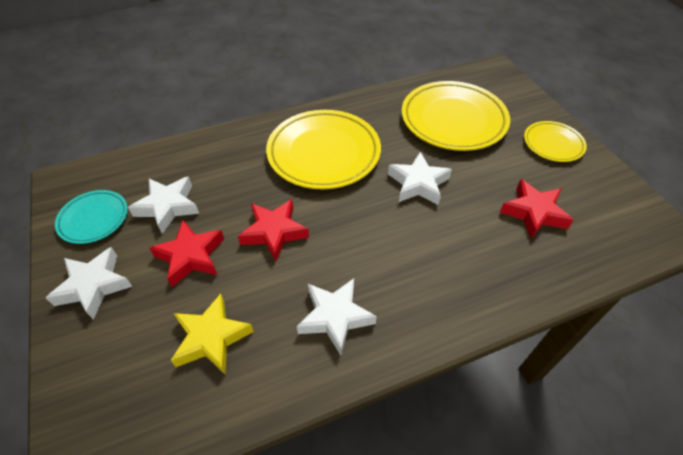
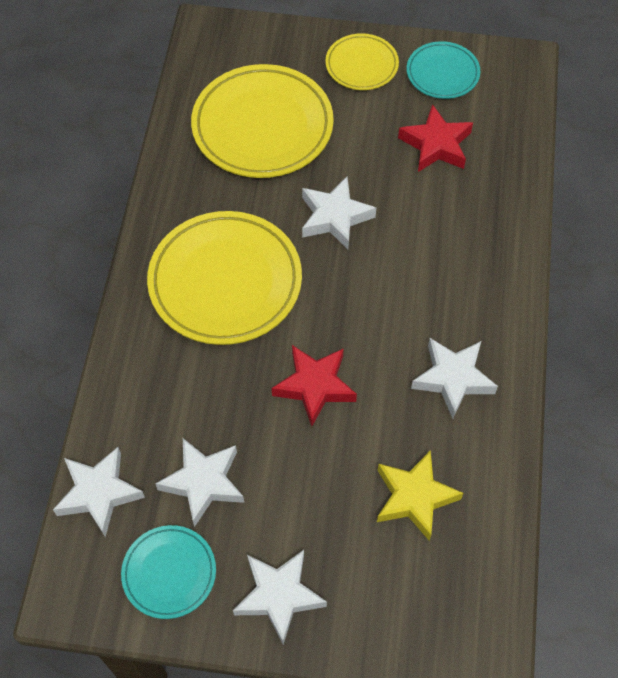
camera: 60 degrees left, 10 degrees up
(139, 163) = (99, 493): none -> white star
(191, 256) = (297, 482): red star -> none
(599, 189) = (442, 73): none -> turquoise plate

